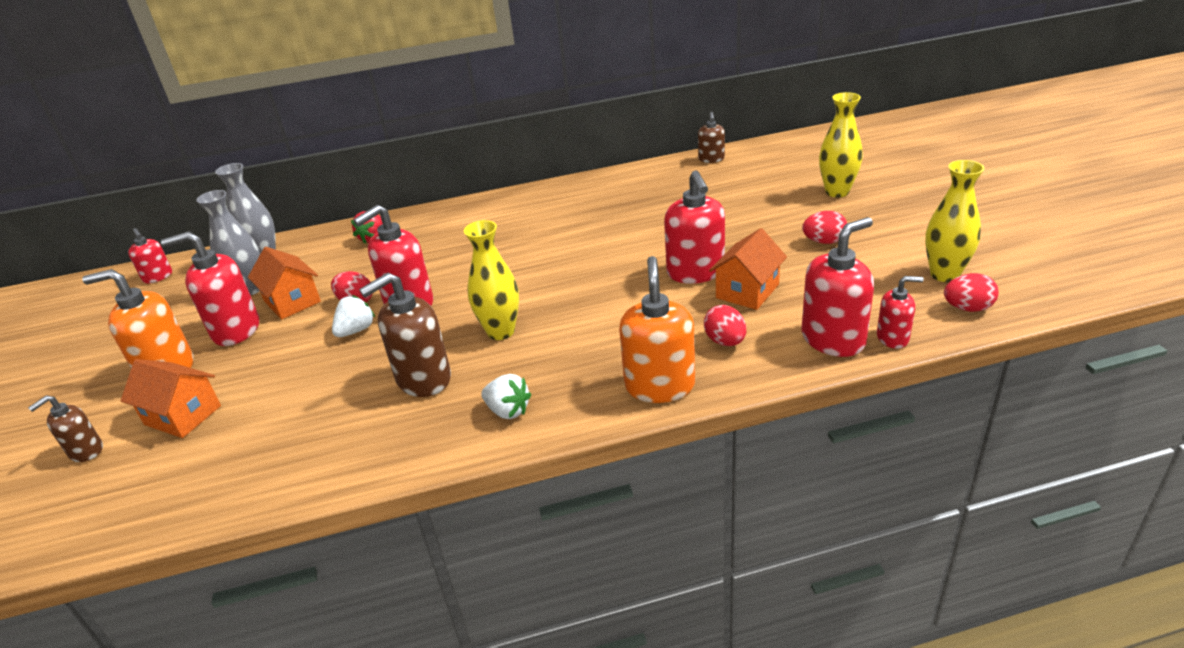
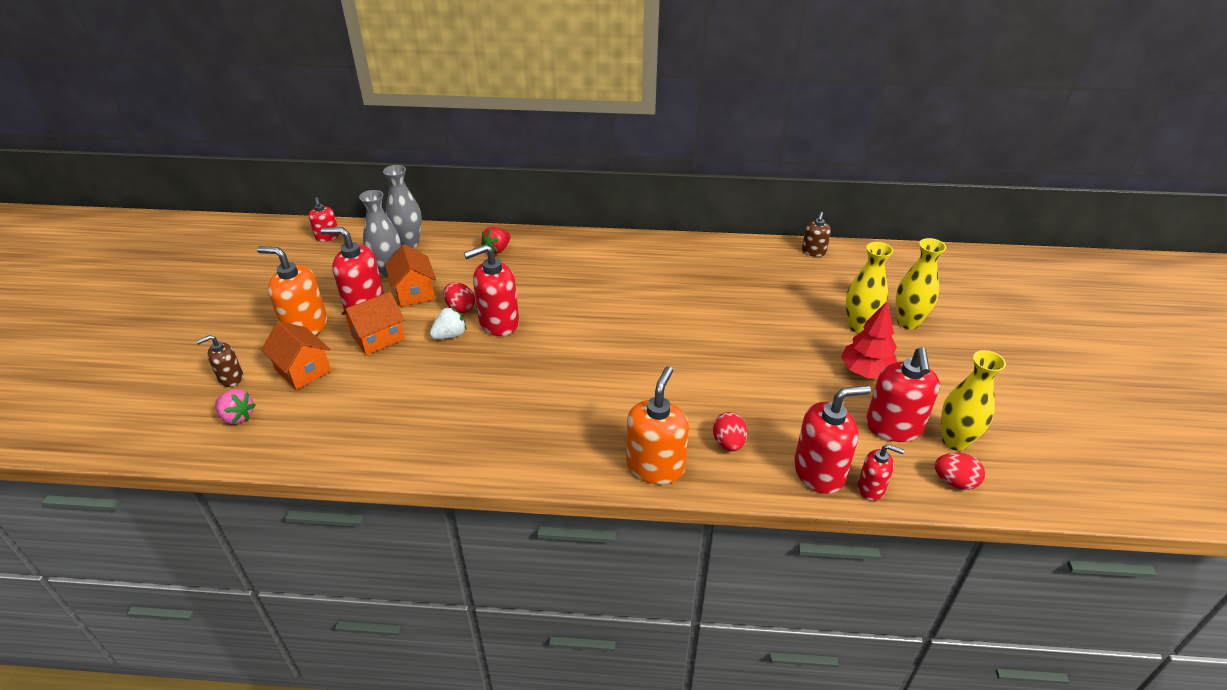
camera: 15 degrees right, 5 degrees up
(112, 490) = (237, 417): none -> pink strawberry
(423, 379) = (480, 397): brown soap dispenser -> none
(501, 331) = (556, 373): yellow vase -> yellow vase (859, 326)
(508, 411) = (530, 448): white strawberry -> none
(695, 272) = (739, 367): red soap dispenser -> red soap dispenser (893, 427)
(747, 291) = (772, 400): orange house -> orange house (378, 337)
(824, 241) = (866, 371): red egg -> red tree

